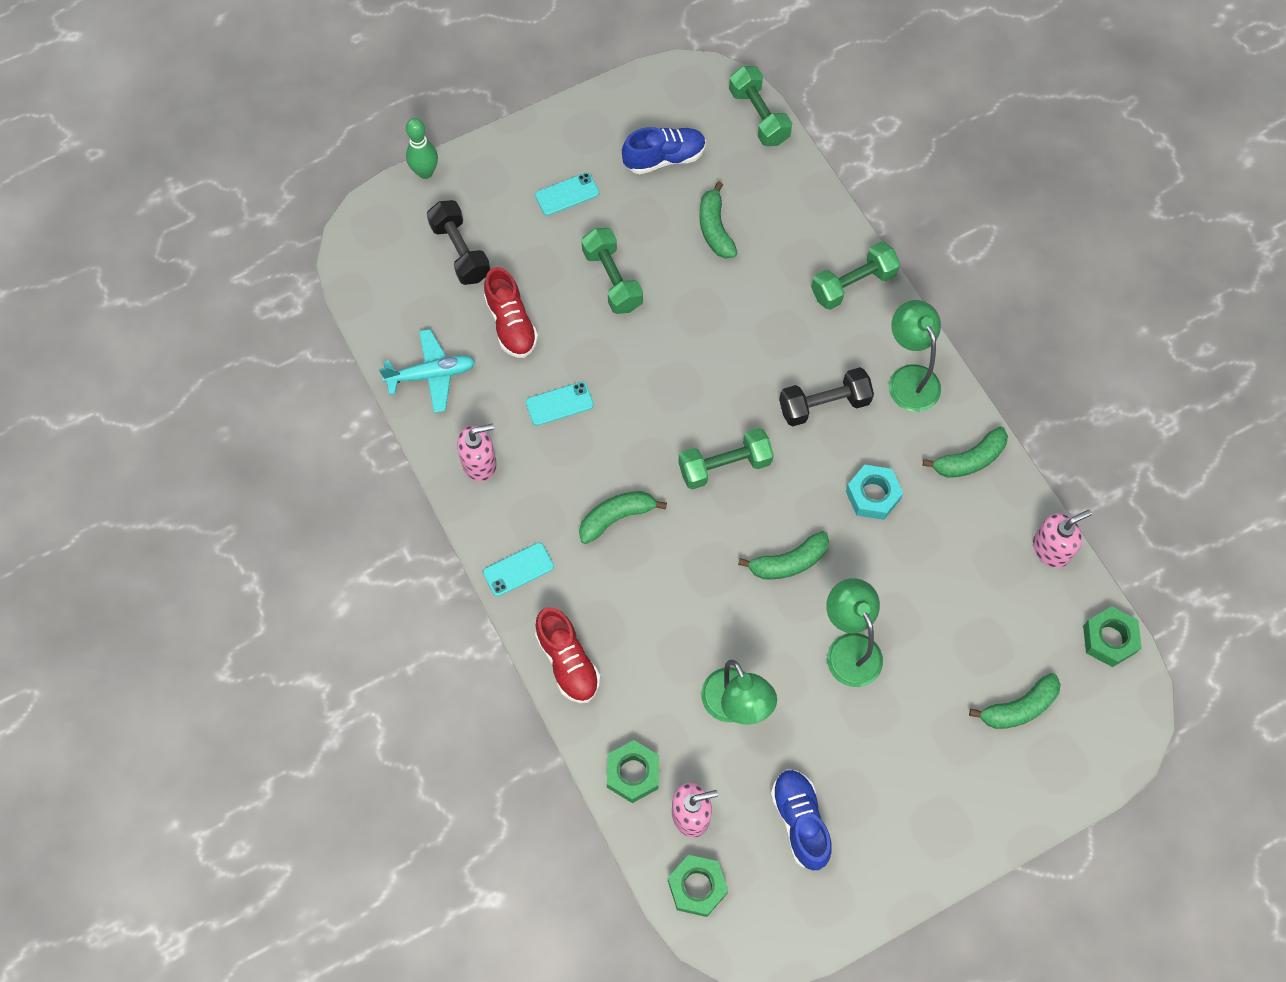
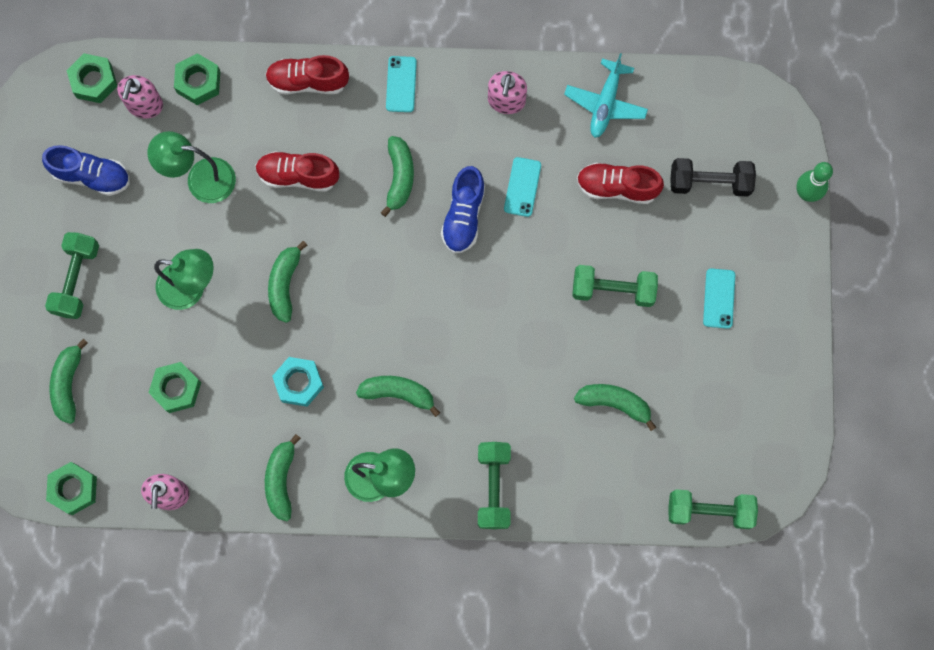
camera: 120 degrees right, 10 degrees up
(664, 158) = (710, 401): blue shoe -> blue shoe (463, 216)
(673, 613) = (298, 175): none -> red shoe
(724, 466) = (393, 283): green dumbbell -> green dumbbell (77, 279)
(824, 405) = (398, 393): black dumbbell -> green banana
(953, 602) = (176, 389): none -> green nut

